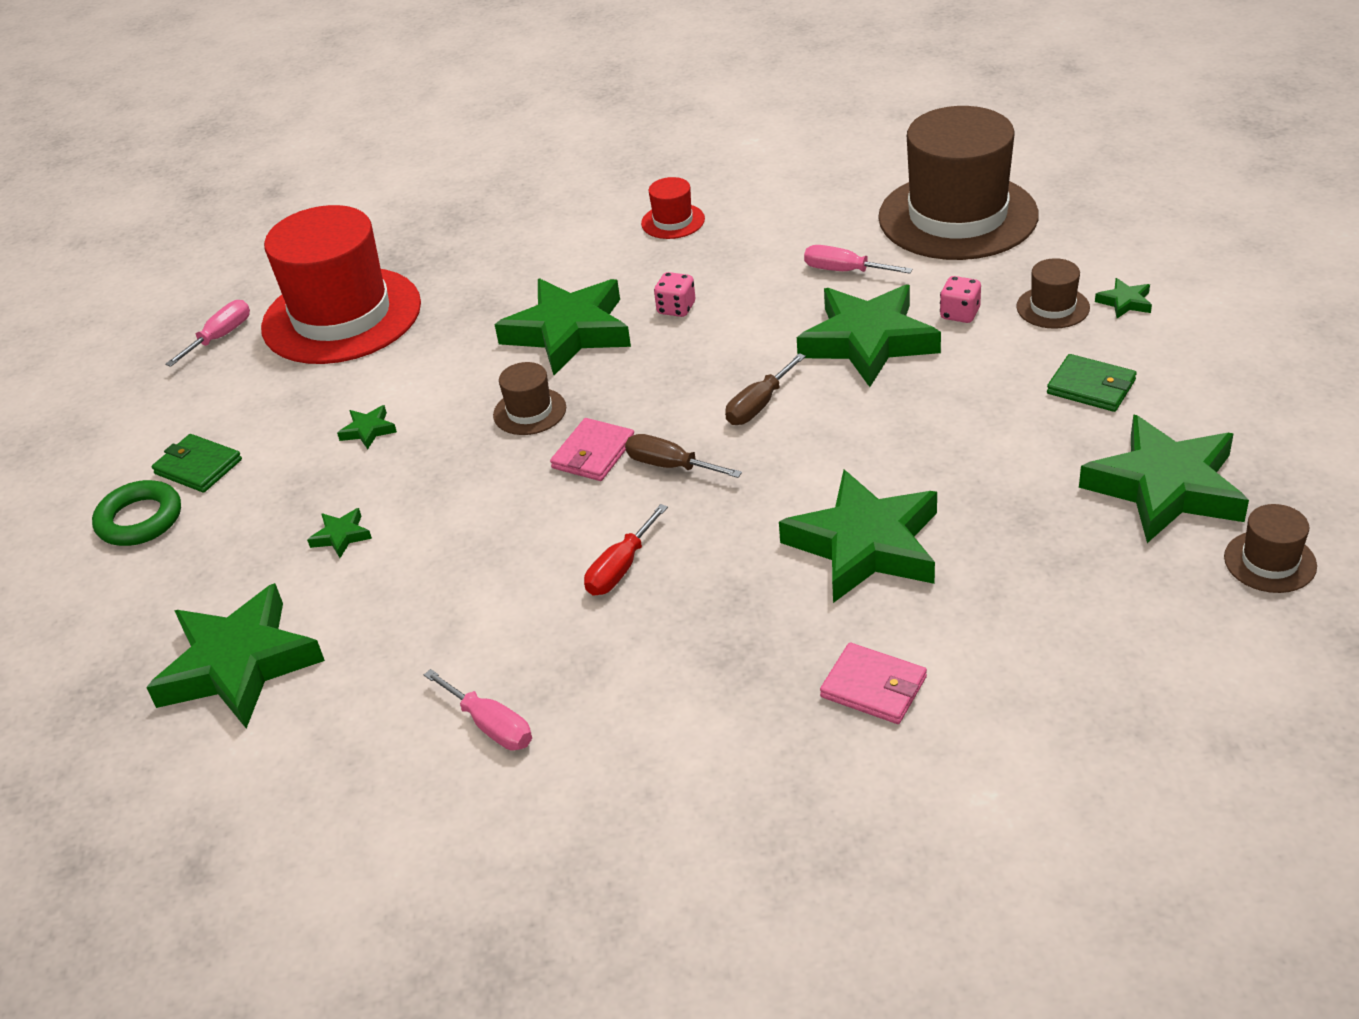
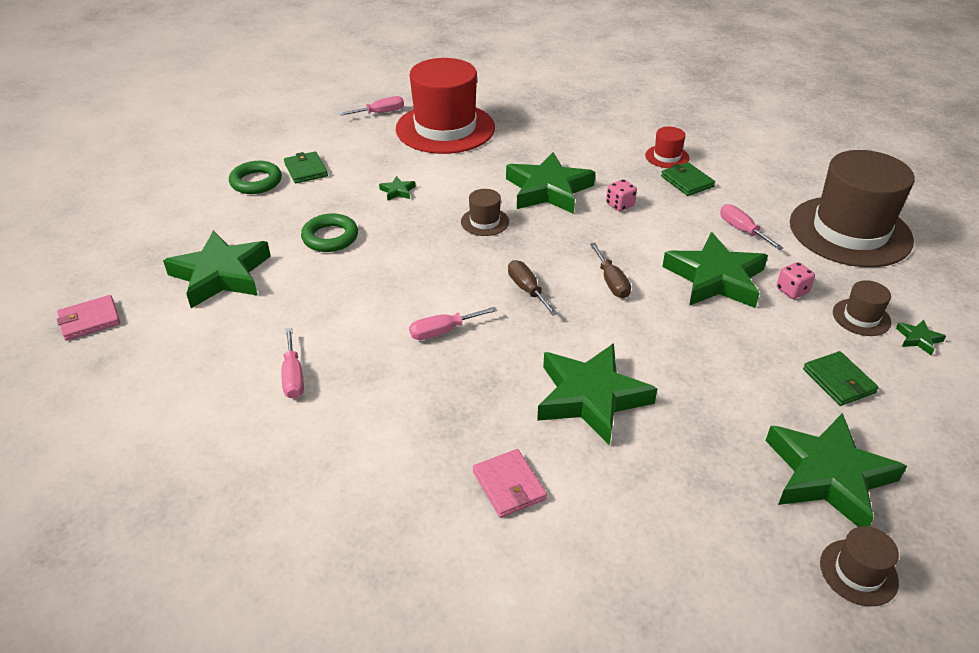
camera: 30 degrees right, 0 degrees up
(341, 536) = (330, 237): green star -> green ring
(593, 453) = (494, 261): pink wallet -> pink wallet (90, 320)
(620, 568) = (443, 331): red screwdriver -> pink screwdriver
(727, 241) = (687, 181): none -> green wallet
(759, 405) = (611, 282): brown screwdriver -> brown screwdriver turned 90 degrees counterclockwise

